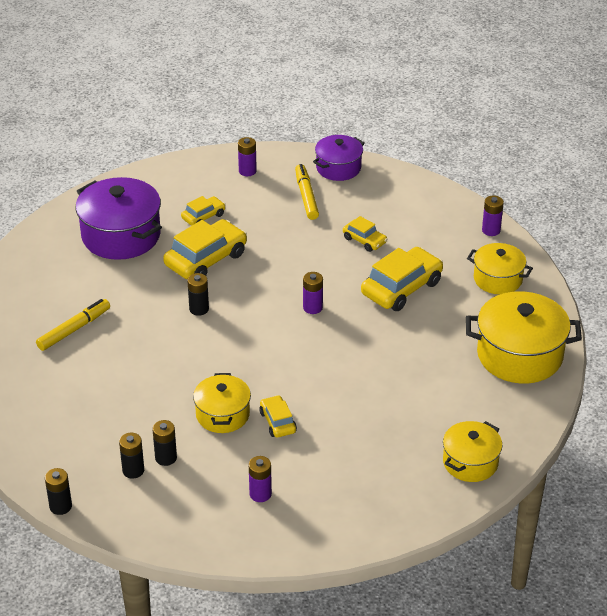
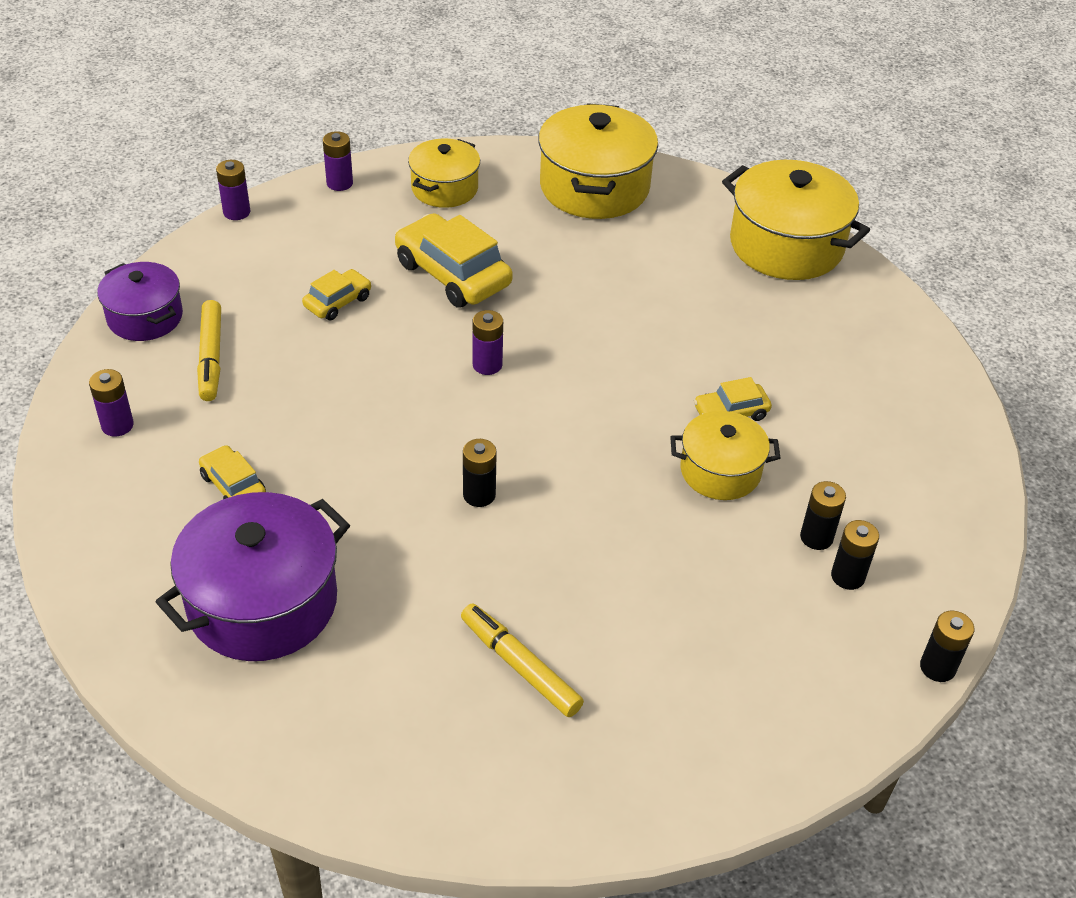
camera: 90 degrees left, 5 degrees up
(206, 259) = (352, 484): yellow car -> none
(260, 494) = (871, 435): purple battery -> purple battery (236, 212)
(306, 196) = (211, 357): yellow marker -> yellow marker turned 90 degrees counterclockwise
(470, 462) = (786, 245): yellow pot -> yellow pot, size x1.66

